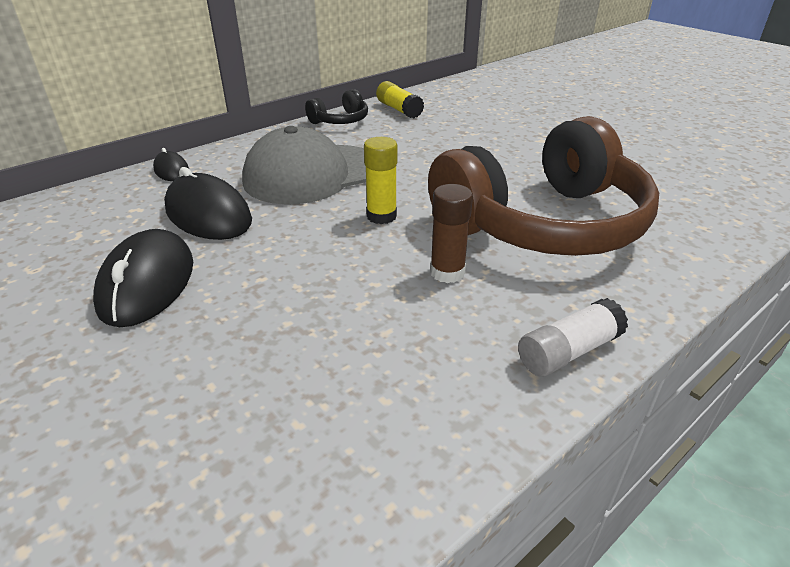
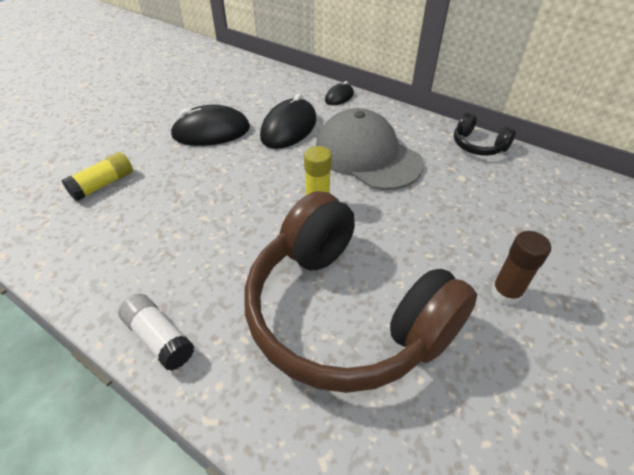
camera: 75 degrees right, 10 degrees up
(399, 109) = (537, 175): yellow glue stick -> yellow glue stick (103, 184)
(447, 272) = (248, 255): brown glue stick -> brown glue stick (505, 293)

